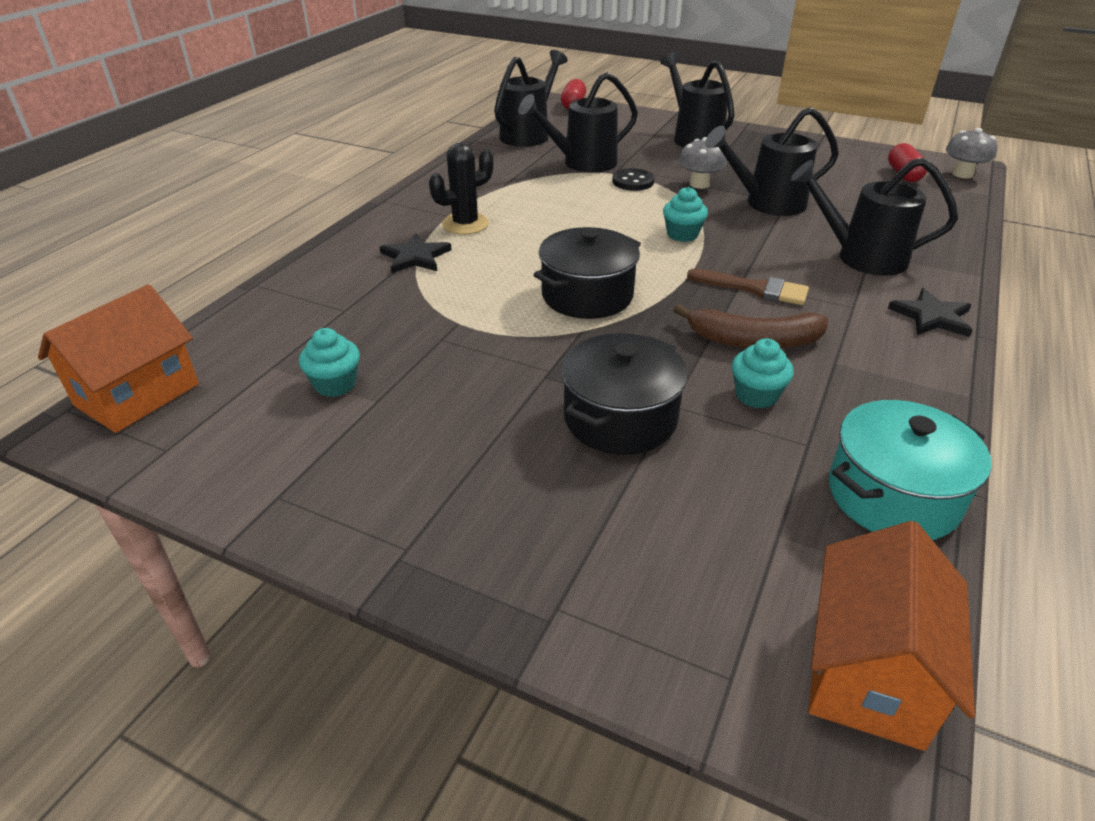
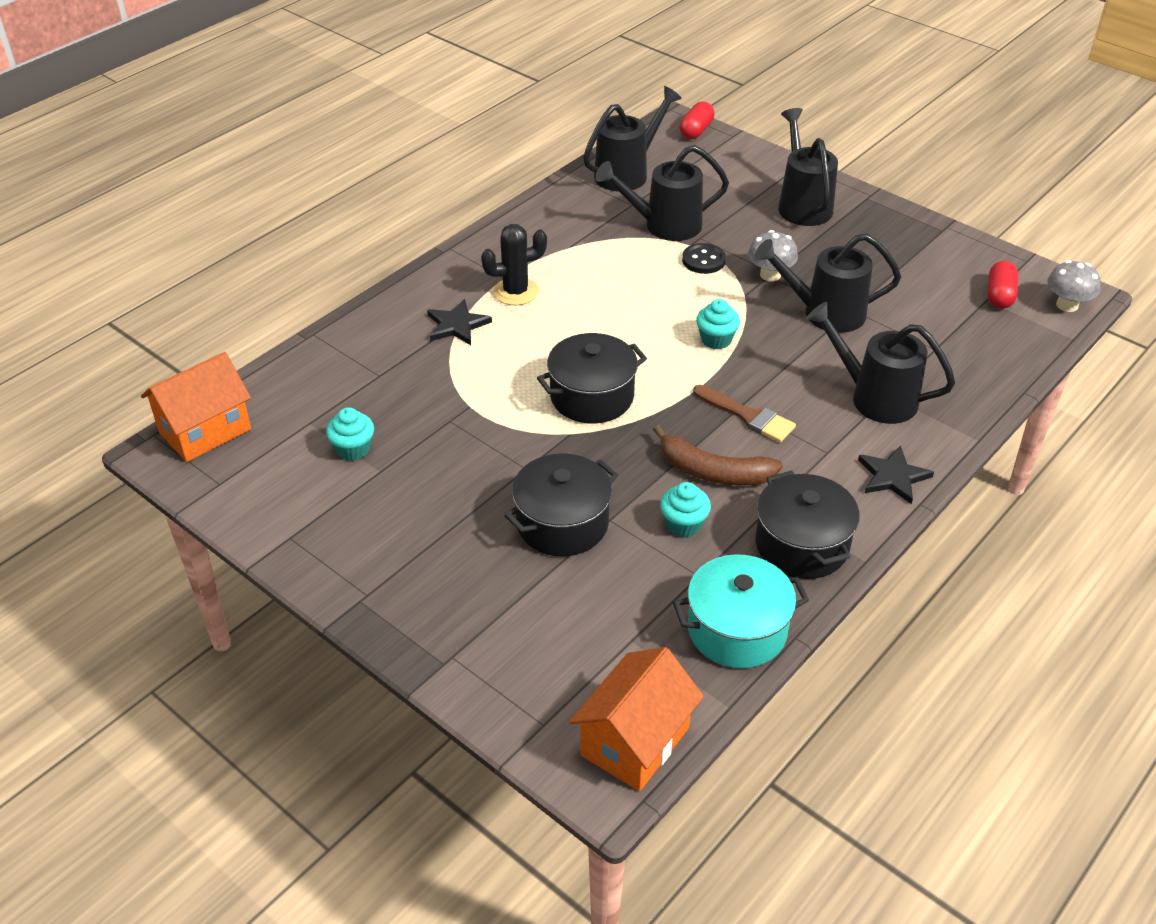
camera: 15 degrees right, 5 degrees up
(894, 393) = (802, 545): none -> black pot

